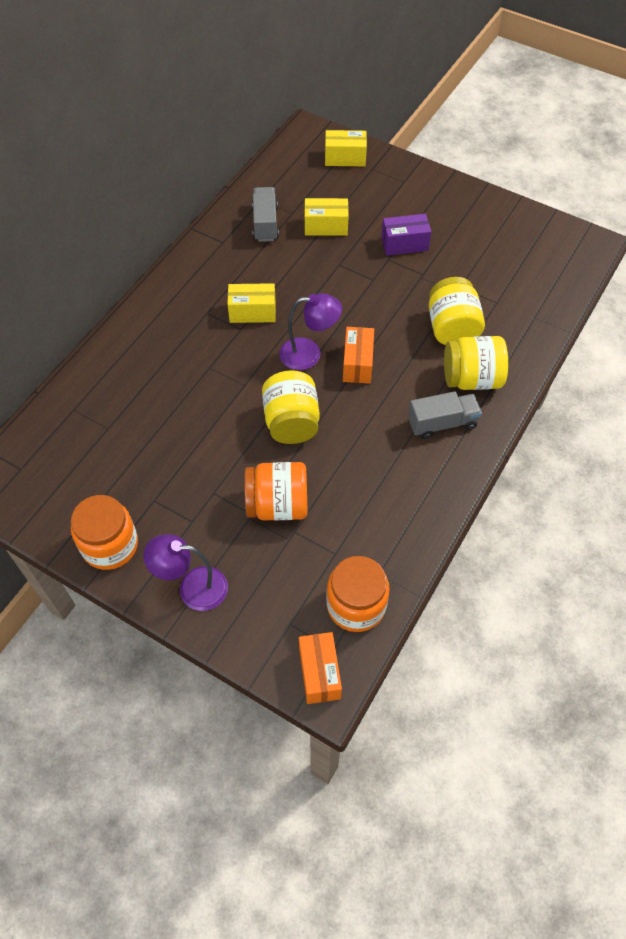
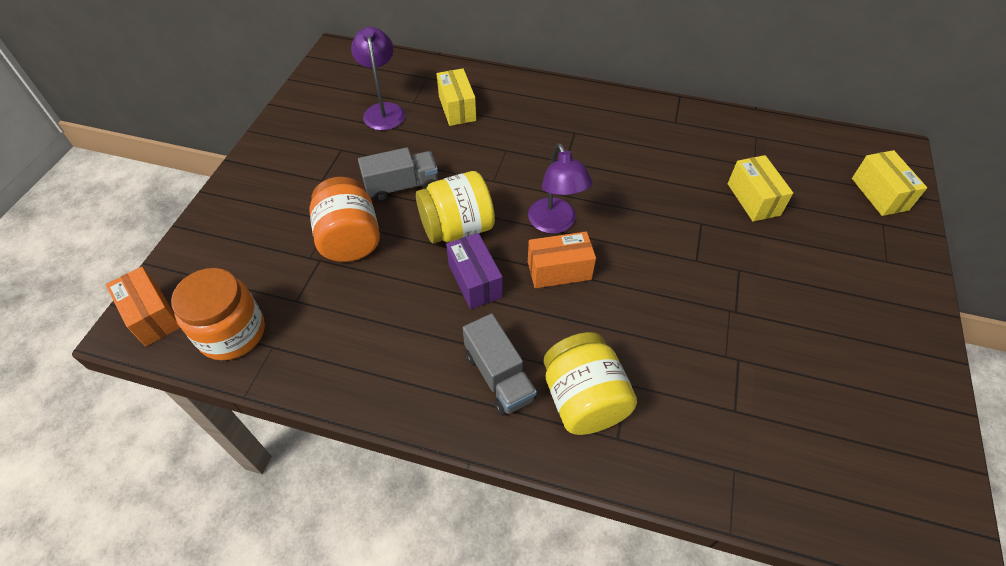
camera: 75 degrees right, 5 degrees down
(110, 545) = (290, 134): orange jar -> none
(192, 587) = (249, 197): purple lamp -> purple lamp (383, 110)
(252, 312) = (592, 165): yellow box -> yellow box (457, 108)
(265, 223) = (723, 148): grey truck -> grey truck (402, 186)
(319, 673) = (152, 316): orange box -> orange box turned 75 degrees clockwise
(404, 244) = (776, 282): purple box -> purple box (475, 281)
(452, 328) = (660, 361): yellow jar -> none

